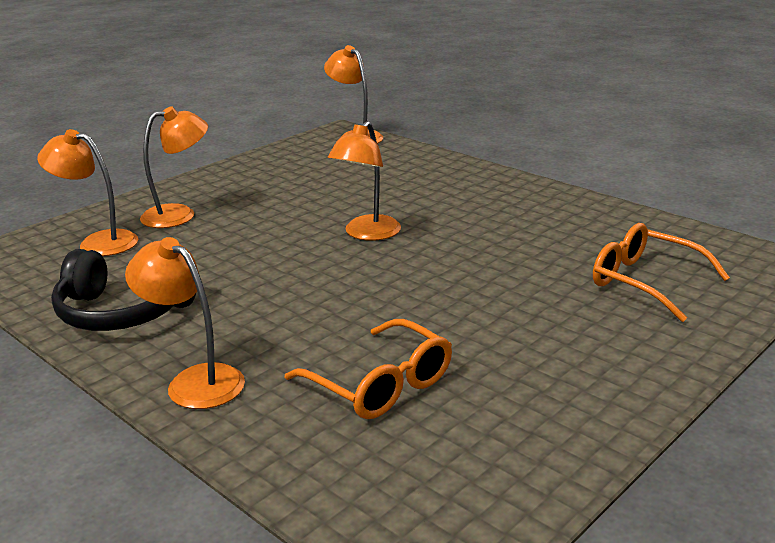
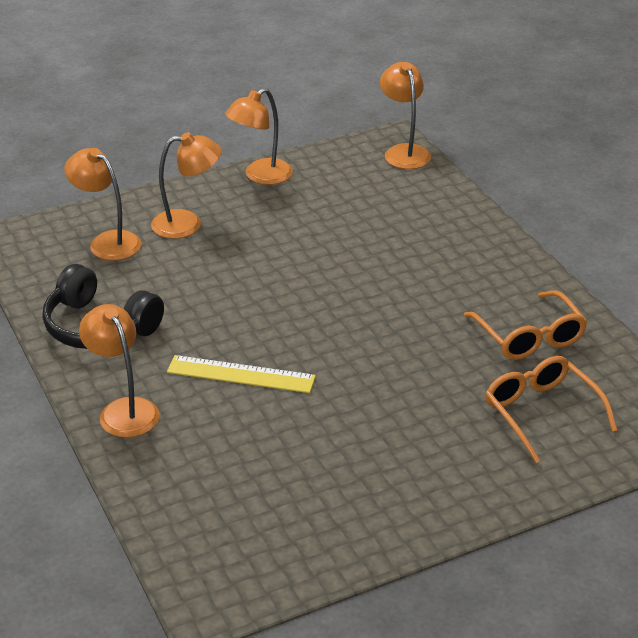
camera: 20 degrees right, 10 degrees up
(315, 318) = (241, 374): none -> yellow ruler
(367, 234) = (336, 291): orange lamp -> orange lamp (260, 176)
(380, 384) = (254, 452): orange glasses -> orange glasses (529, 337)

